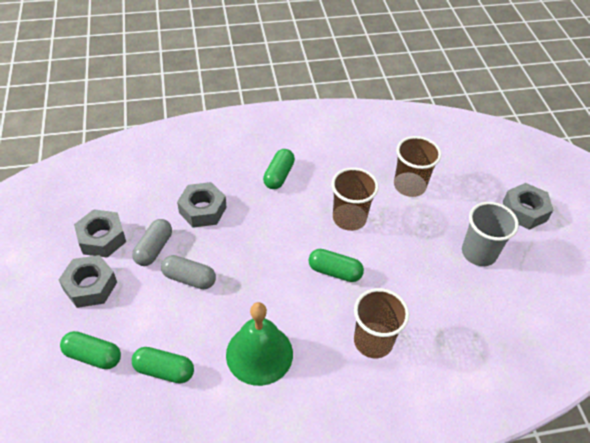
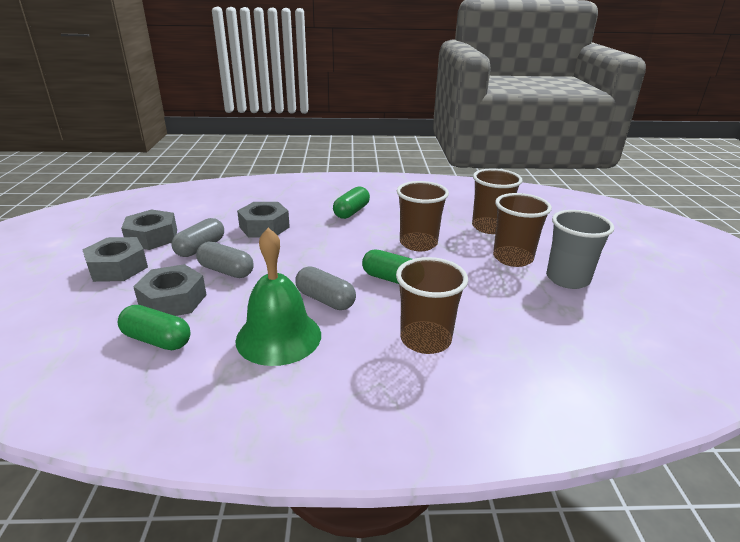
camera: 10 degrees right, 20 degrees down
(93, 356) = (83, 320): green capsule -> none
(285, 305) = (325, 300): none -> grey capsule
(432, 230) = (512, 258): none -> brown cup
(524, 211) = (622, 253): grey nut -> grey nut (173, 300)

